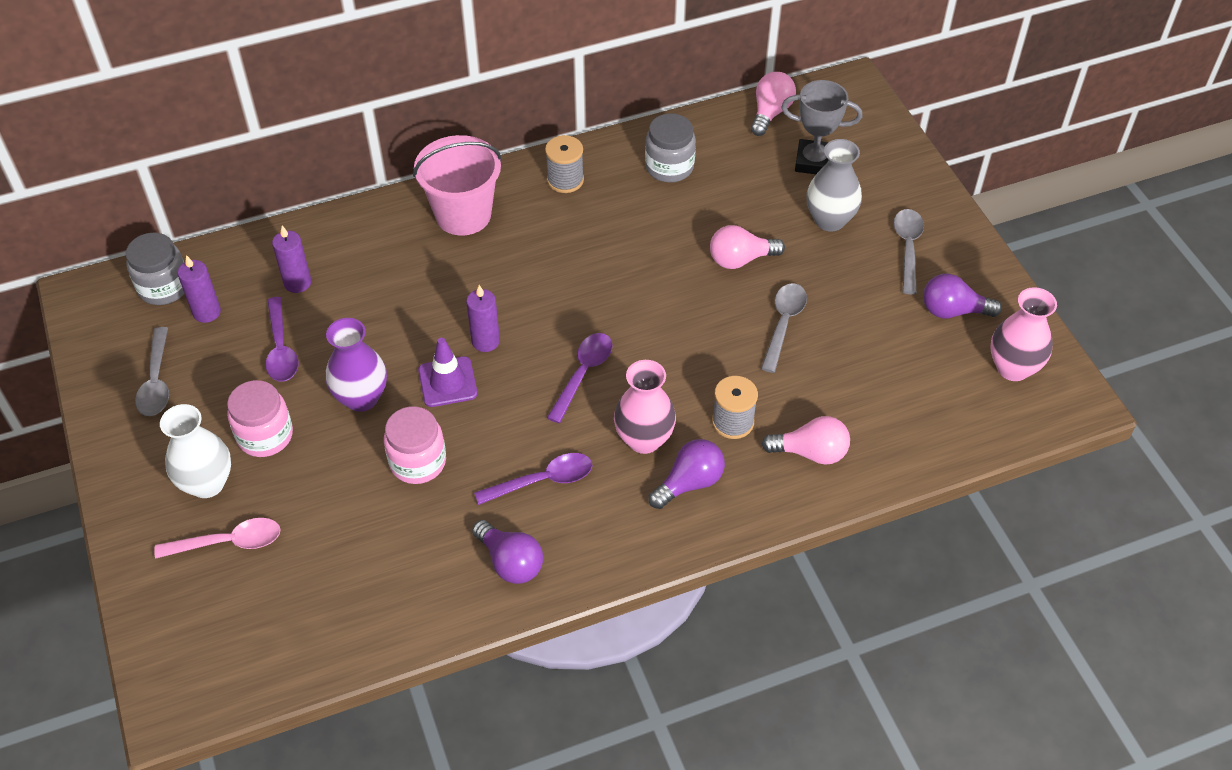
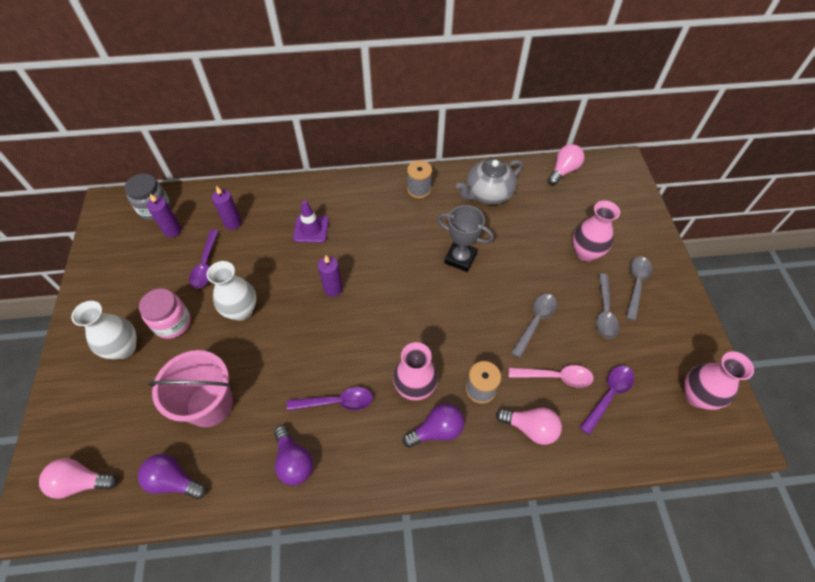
camera: 15 degrees right, 5 degrees up
(156, 381) = (124, 269): grey spoon -> grey spoon (604, 312)
(228, 542) = (119, 395): pink spoon -> pink spoon (555, 377)
(361, 398) = (241, 310): purple vase -> white vase
(418, 462) = (260, 366): pink jar -> none
(447, 382) = (299, 312): purple traffic cone -> purple traffic cone (311, 229)
(463, 214) = (348, 199): pink bucket -> pink bucket (210, 405)
(583, 374) = (388, 327): purple spoon -> purple spoon (608, 395)
(669, 167) = (488, 194): grey jar -> grey teapot
(740, 259) = (517, 268): pink light bulb -> pink light bulb (81, 482)
(814, 161) = (584, 209): grey trophy -> grey trophy (460, 258)
(829, 220) = (586, 252): grey vase -> pink vase
(953, 311) = (659, 340): purple light bulb -> purple light bulb (174, 481)

